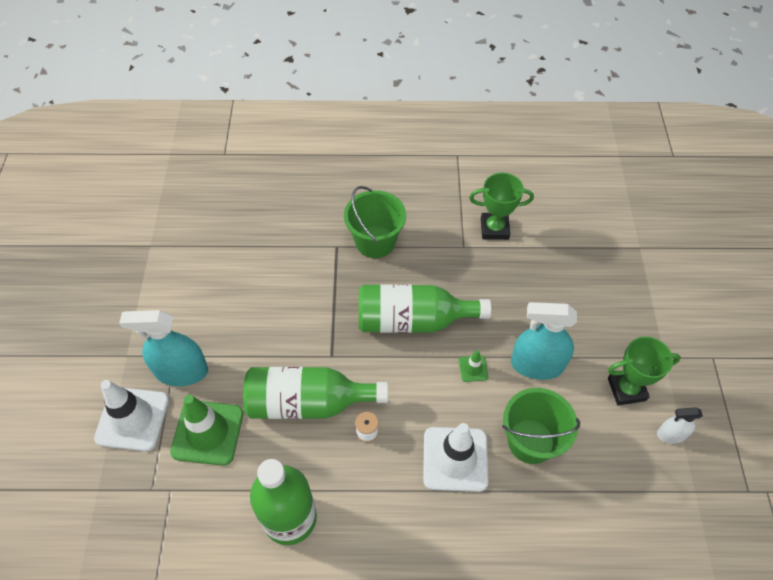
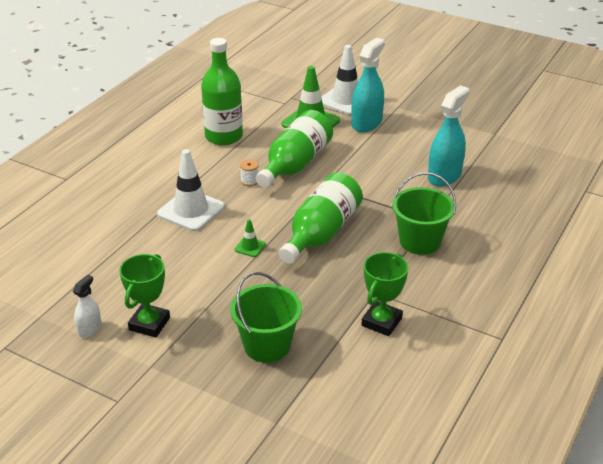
camera: 120 degrees right, 20 degrees down
(530, 441) = (166, 250): green bucket -> green bucket (267, 345)
(537, 365) = (220, 282): turquoise spray bottle -> turquoise spray bottle (444, 176)

